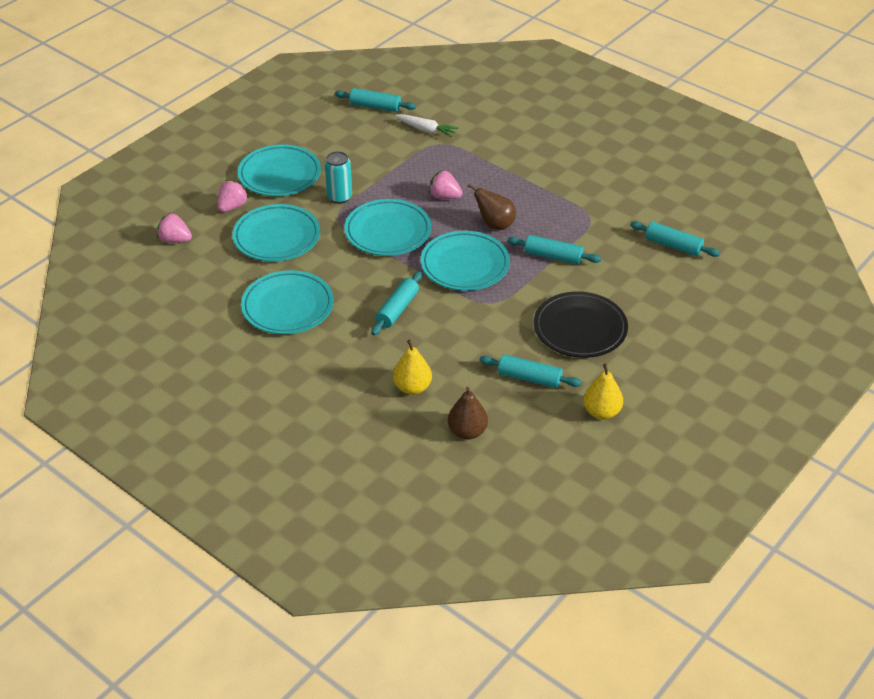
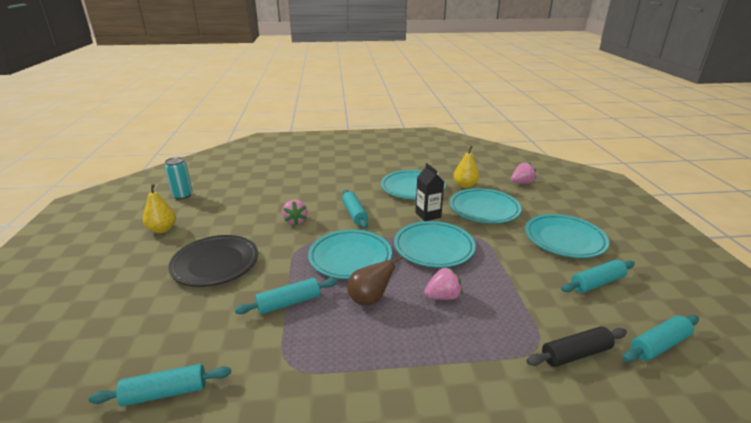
camera: 135 degrees right, 15 degrees down
(232, 206) = (539, 209): pink strawberry -> pink strawberry (295, 221)
(335, 264) = (428, 215): none -> black carton
(339, 197) = (504, 249): turquoise can -> turquoise can (182, 195)
(412, 387) = (295, 191): yellow pear -> yellow pear (465, 185)
(426, 130) = (575, 354): white carrot -> black rolling pin
(467, 432) = (242, 190): brown pear -> none
(529, 378) = (228, 223): turquoise rolling pin -> turquoise rolling pin (597, 283)

